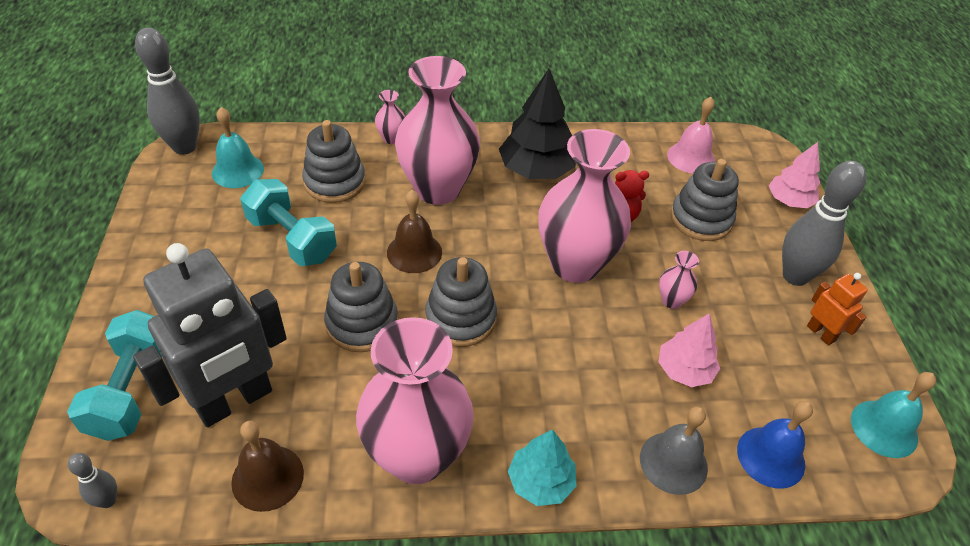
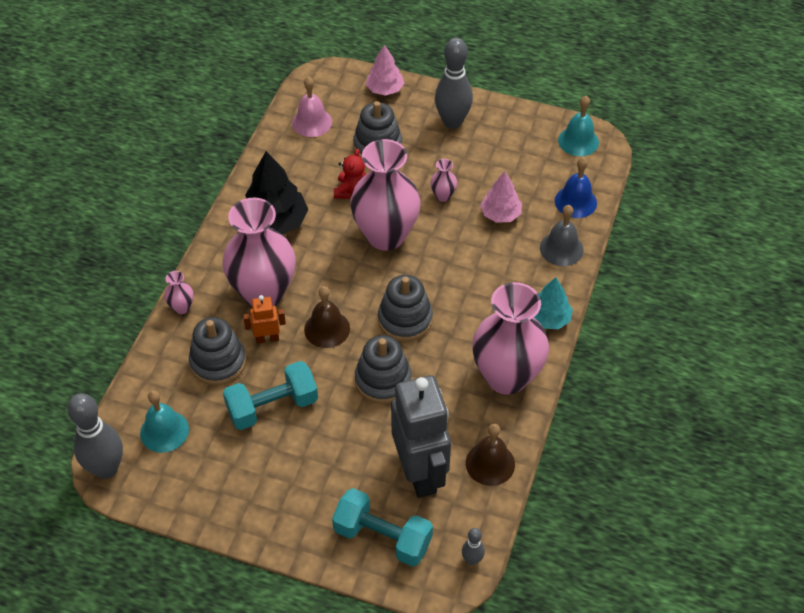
camera: 65 degrees left, 5 degrees up
(821, 333) = (502, 133): orange robot -> orange robot (267, 338)

